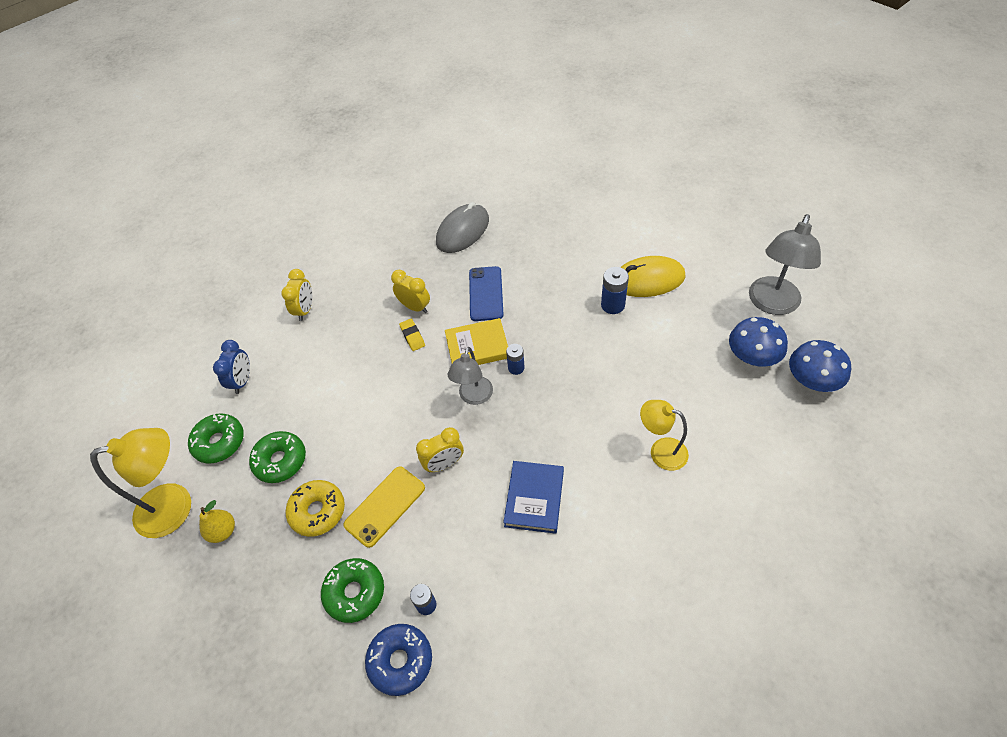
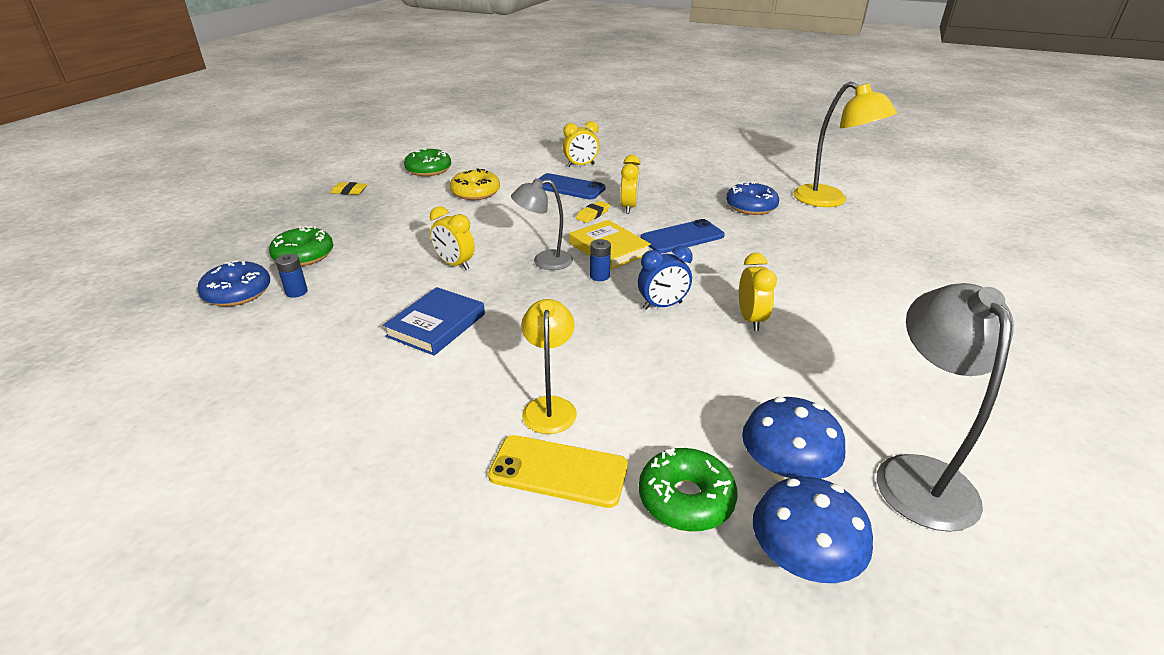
camera: 60 degrees right, 20 degrees down
(176, 506) = (366, 171): yellow lamp -> yellow lamp (830, 200)
(223, 531) = (349, 191): yellow pear -> yellow eraser
(242, 381) = (491, 162): blue clock -> blue clock (662, 306)
(280, 461) = (422, 194): green donut -> green donut (685, 499)
(318, 511) = (379, 220): yellow donut -> yellow donut (475, 192)
(347, 335) = (568, 187): none -> blue phone
(385, 506) = (395, 247): yellow phone -> yellow phone (558, 471)
(462, 231) = (751, 207): grey mouse -> blue donut
(534, 498) = (436, 325): blue book -> blue book turned 45 degrees counterclockwise
(612, 305) = (751, 319): blue battery -> yellow clock
(648, 280) = (823, 338): yellow mouse -> none
(771, 304) = (918, 475): grey lamp -> grey lamp turned 90 degrees clockwise

